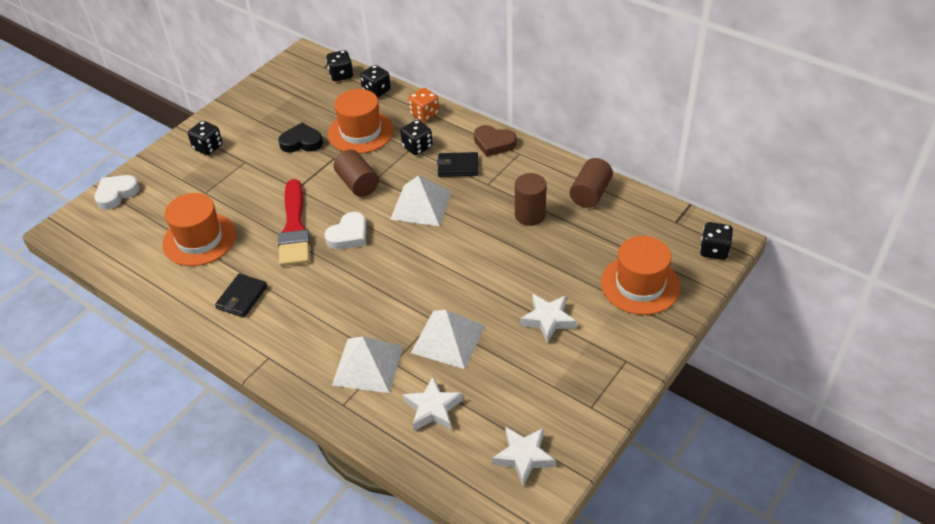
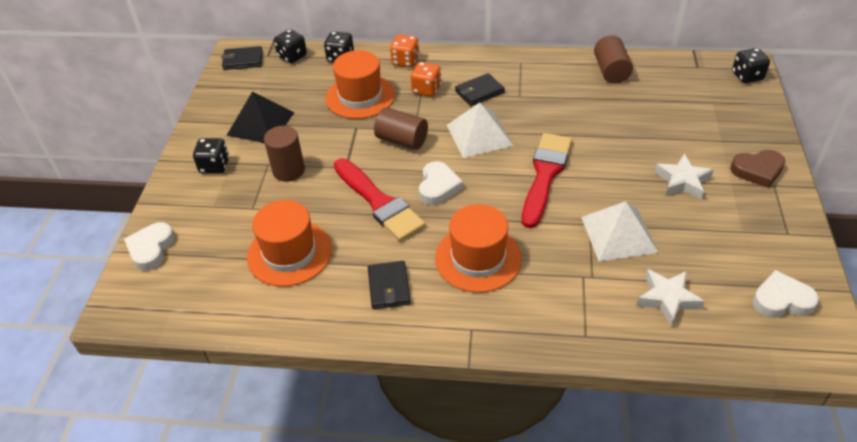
camera: 30 degrees left, 0 degrees up
(268, 125) = (260, 123): none -> black pyramid
(301, 142) = (310, 126): black heart -> none
(302, 64) = (243, 60): none -> black wallet
(368, 365) = (572, 290): white pyramid -> none
(417, 147) = (426, 90): black dice -> orange dice
(440, 263) = (545, 175): none -> red brush
(494, 143) = (491, 62): brown heart -> brown heart (757, 171)
(523, 457) = (781, 300): white star -> white heart
(530, 215) = (580, 106): brown cylinder -> brown cylinder (288, 170)
(640, 285) = (722, 123): orange hat -> orange hat (478, 258)

